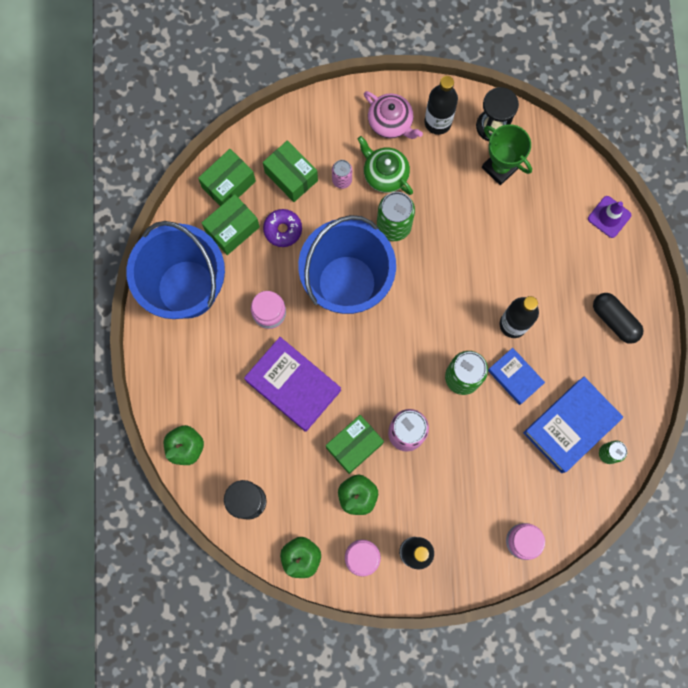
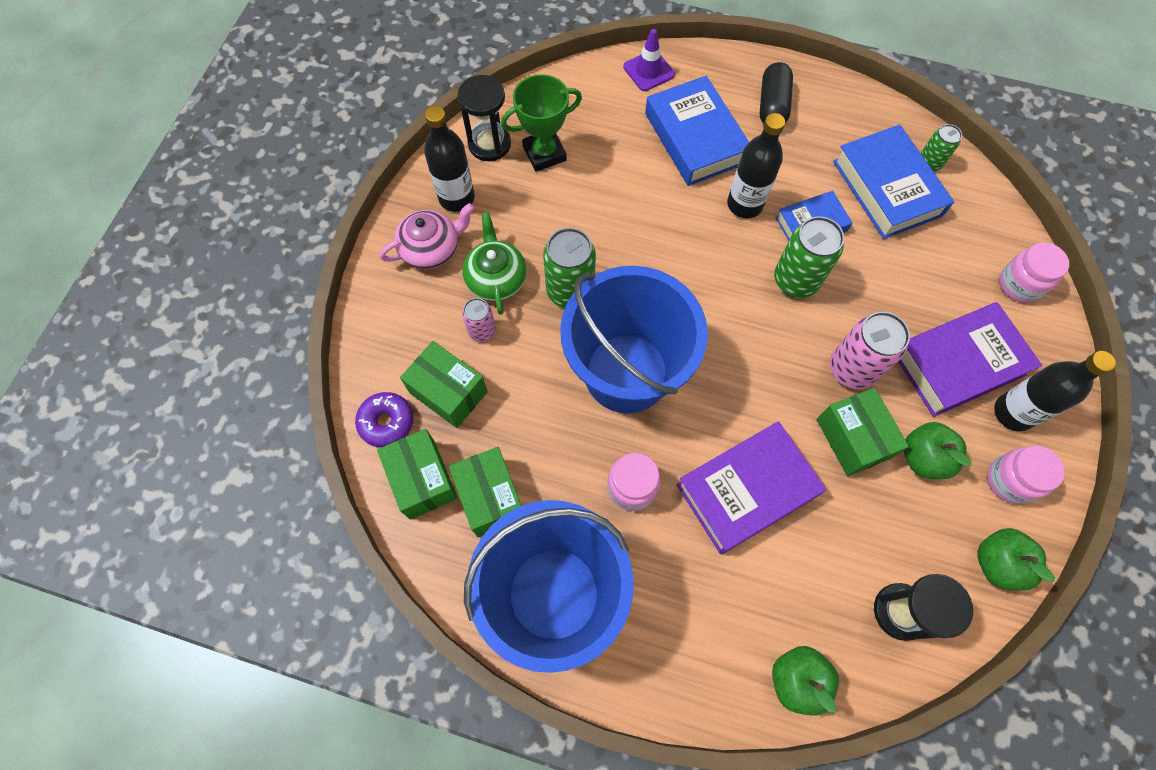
camera: 70 degrees left, 10 degrees down
(283, 230) = (519, 428): purple donut -> purple donut (386, 422)
(291, 176) = (448, 392): green box -> green box turned 60 degrees clockwise
(385, 174) = (496, 278): green teapot -> green teapot turned 105 degrees clockwise
(438, 507) = (958, 363): none -> purple book
(558, 271) = (695, 138): none -> blue book
(614, 320) = (772, 105): black capsule -> black capsule turned 60 degrees counterclockwise

